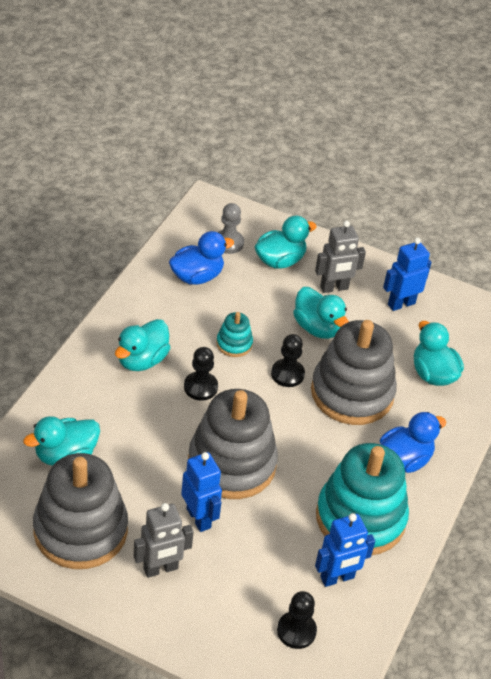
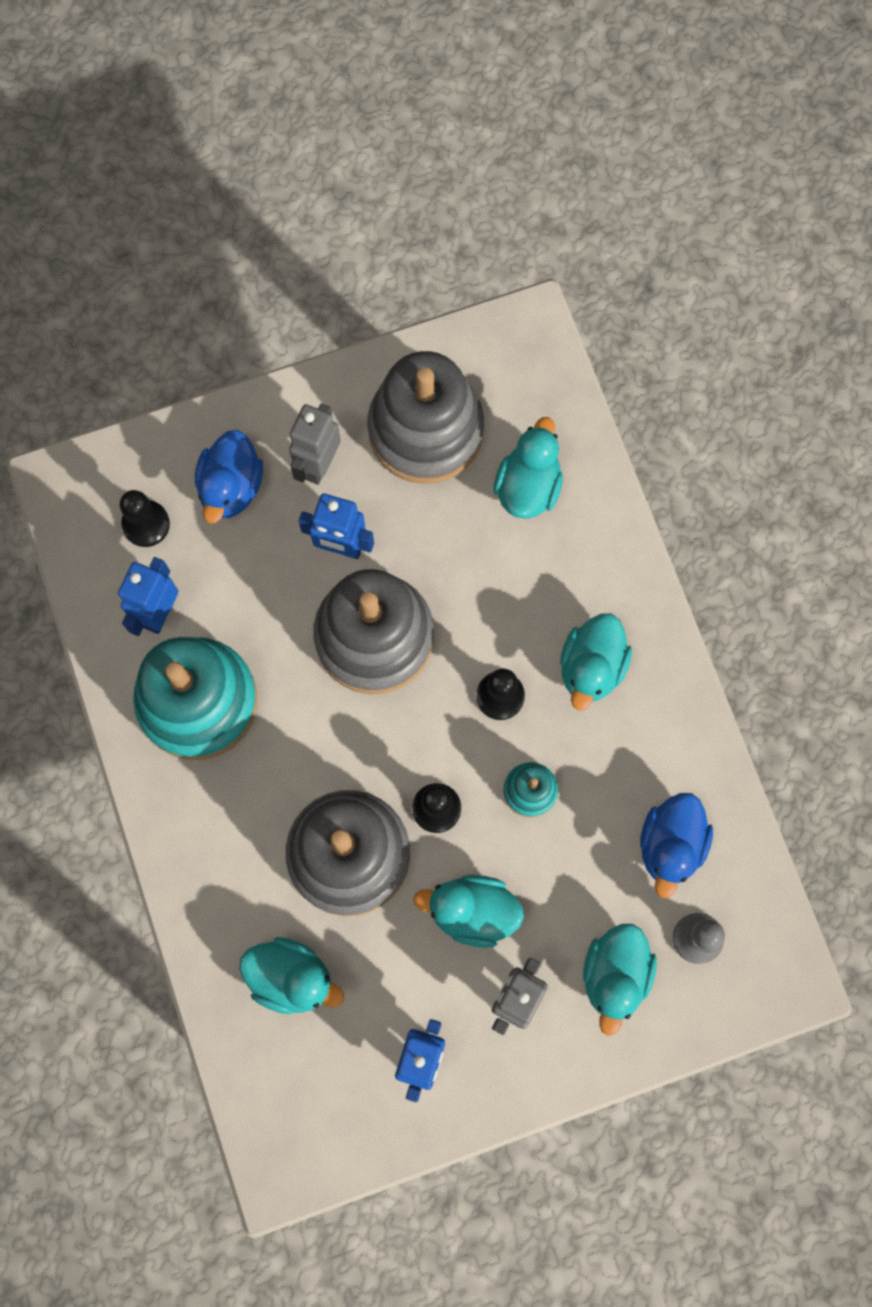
camera: 140 degrees right, 30 degrees up
(142, 360) = (591, 667): turquoise duck -> turquoise duck turned 150 degrees counterclockwise
(404, 460) = (218, 819): blue duck -> blue duck (231, 487)

